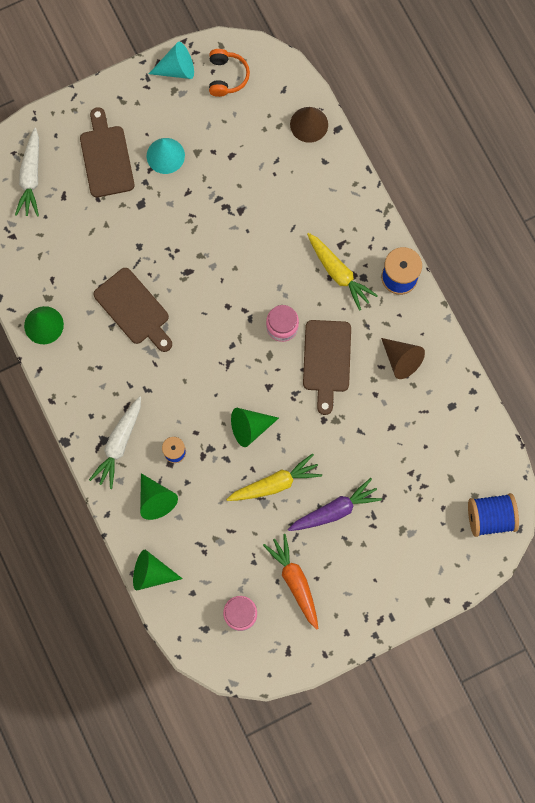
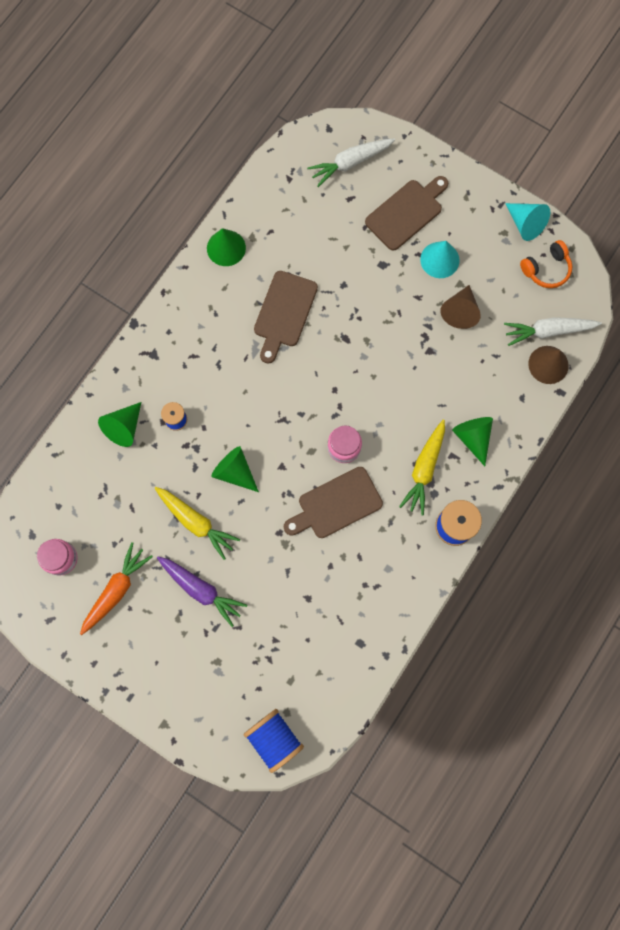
camera: 60 degrees right, 0 degrees up
(119, 444) = (156, 369): white carrot -> white carrot (548, 331)
(152, 573) = (57, 461): green cone -> green cone (473, 438)
(401, 360) = (376, 572): brown cone -> brown cone (460, 311)

